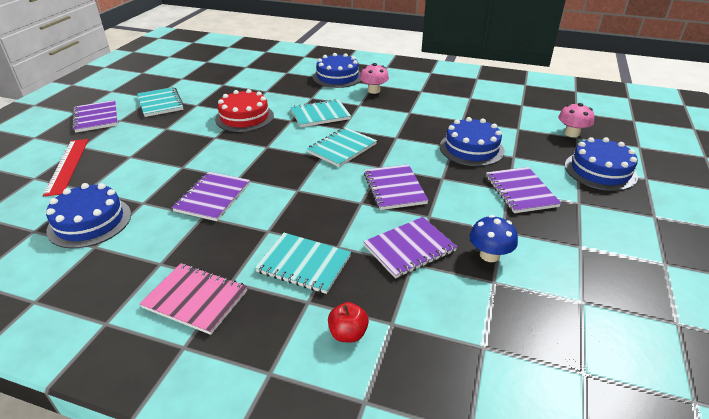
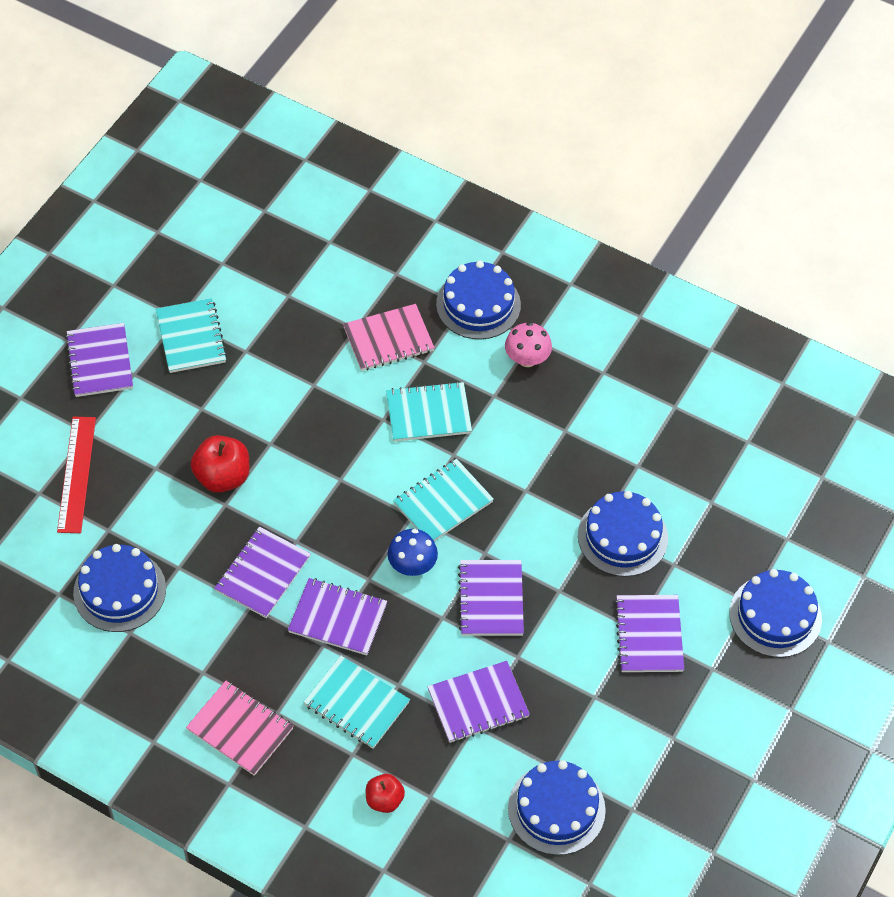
camera: 10 degrees right, 20 degrees up
(180, 155) = (222, 477): none -> red apple
(244, 117) = (315, 400): red cake -> none
(277, 214) = (338, 618): none -> purple notebook
(287, 92) = (388, 339): none -> pink notebook
(489, 255) = (564, 730): blue mushroom -> blue mushroom (412, 565)
(515, 313) = (556, 809): none -> blue cake
(571, 133) = (784, 528): pink mushroom -> none

